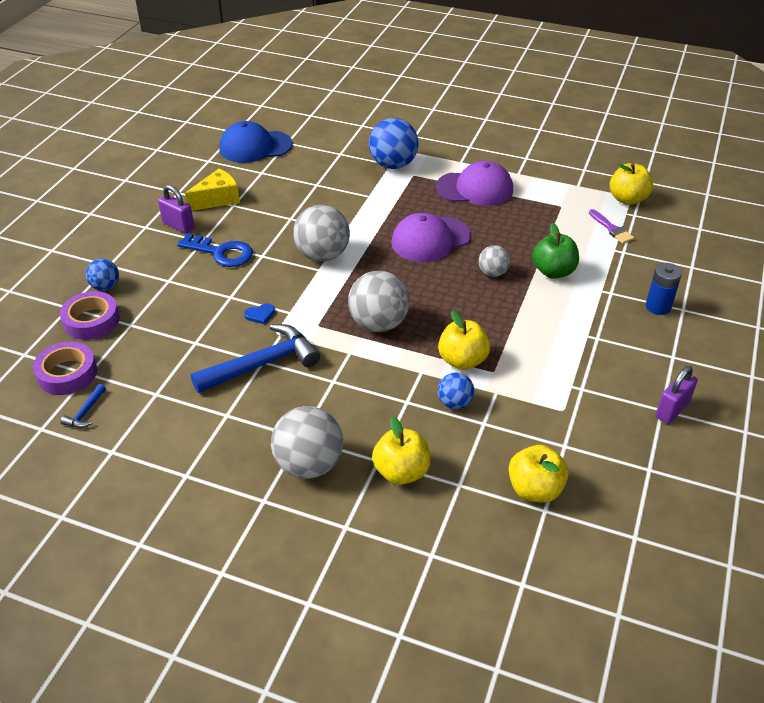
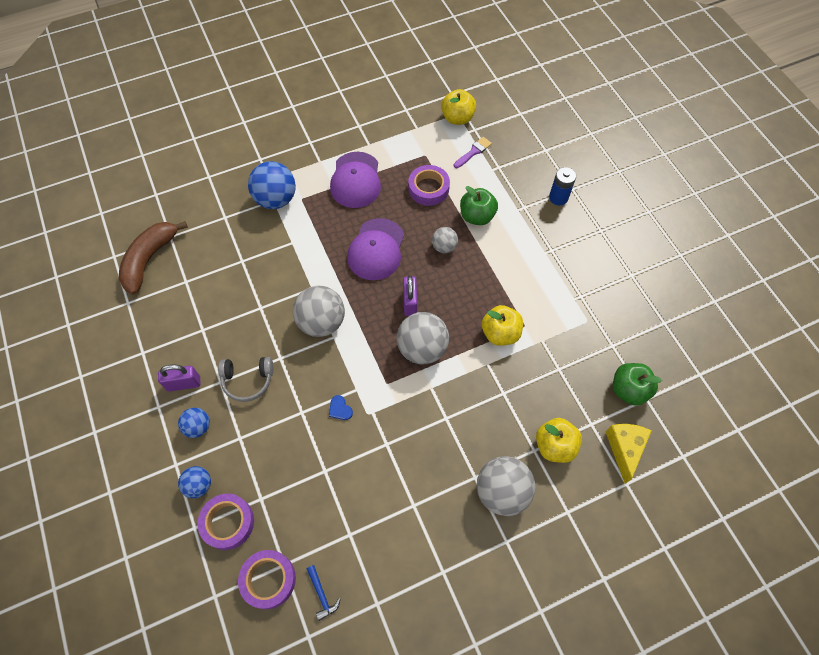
camera: 45 degrees left, 20 degrees up
(218, 199) = (183, 334): yellow cheese -> yellow cheese (625, 449)
(221, 253) = (248, 380): blue key -> grey headphones
(255, 147) = (149, 259): blue cap -> brown banana
(260, 315) = (340, 409): blue heart -> blue heart turned 120 degrees clockwise
(262, 364) = (389, 446): blue hammer -> none
(454, 403) = (529, 369): blue ball -> blue ball (198, 427)
(475, 188) = (356, 180): purple cap -> purple cap turned 135 degrees clockwise
(533, 228) = (428, 188): none -> purple tape
(535, 489) = (628, 390): yellow apple -> green apple
(611, 229) = (473, 152): purple brush -> purple brush turned 60 degrees counterclockwise
(672, 410) = (636, 271): purple padlock -> purple padlock (410, 302)

